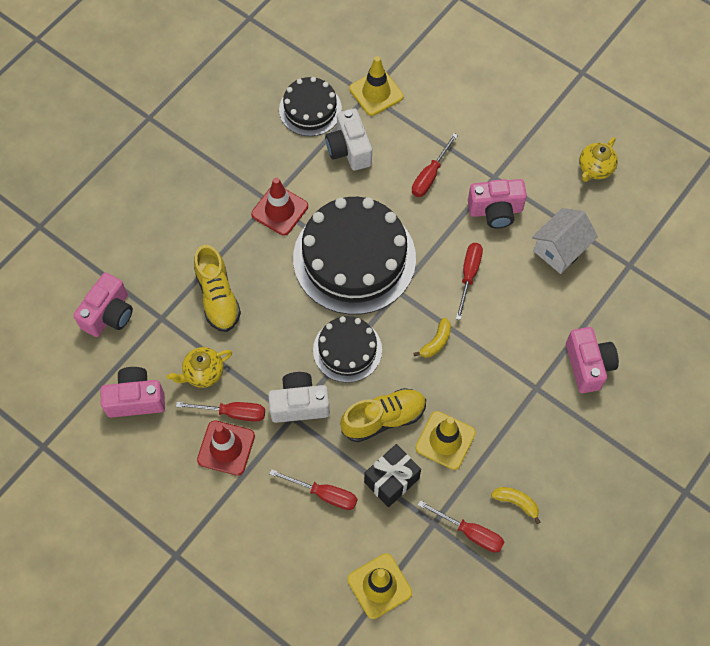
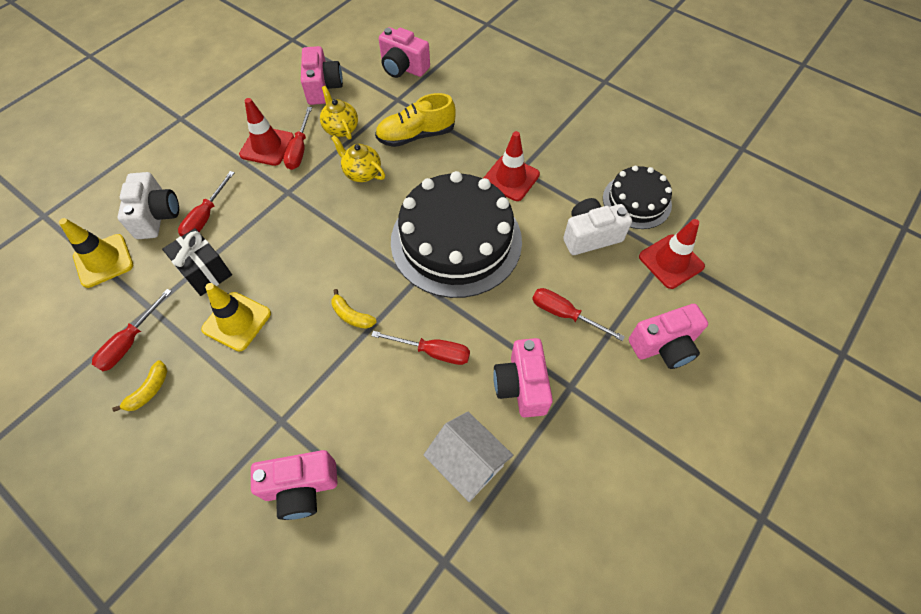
camera: 90 degrees right, 5 degrees down
(299, 404) = (299, 197): white camera -> white camera (157, 216)
(347, 350) = (351, 235): black cake -> none
(376, 93) = (671, 261): yellow traffic cone -> red traffic cone
(384, 418) = (272, 265): yellow shoe -> none
(456, 109) = (664, 346): none -> pink camera
(595, 169) = (597, 523): yellow teapot -> yellow teapot (362, 173)

